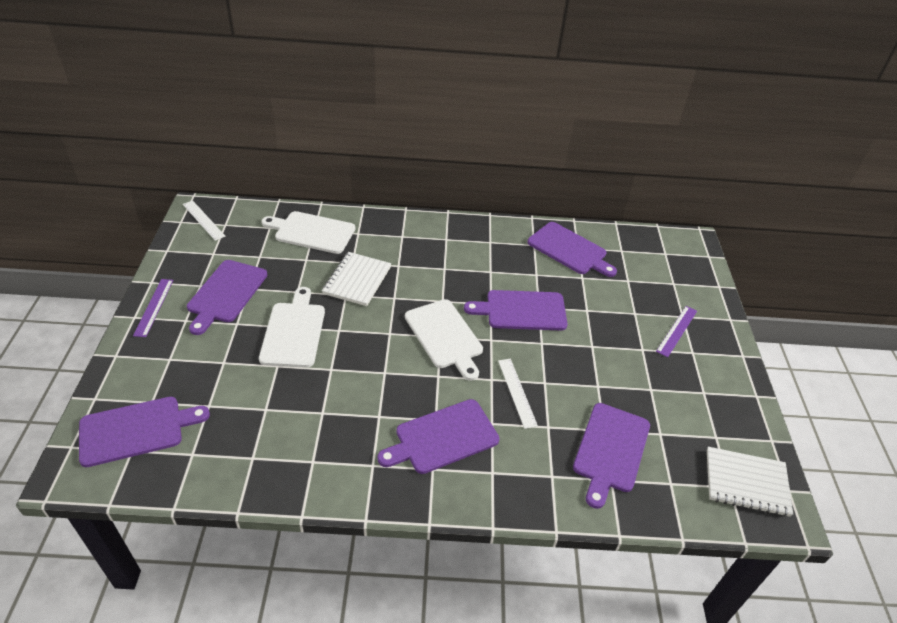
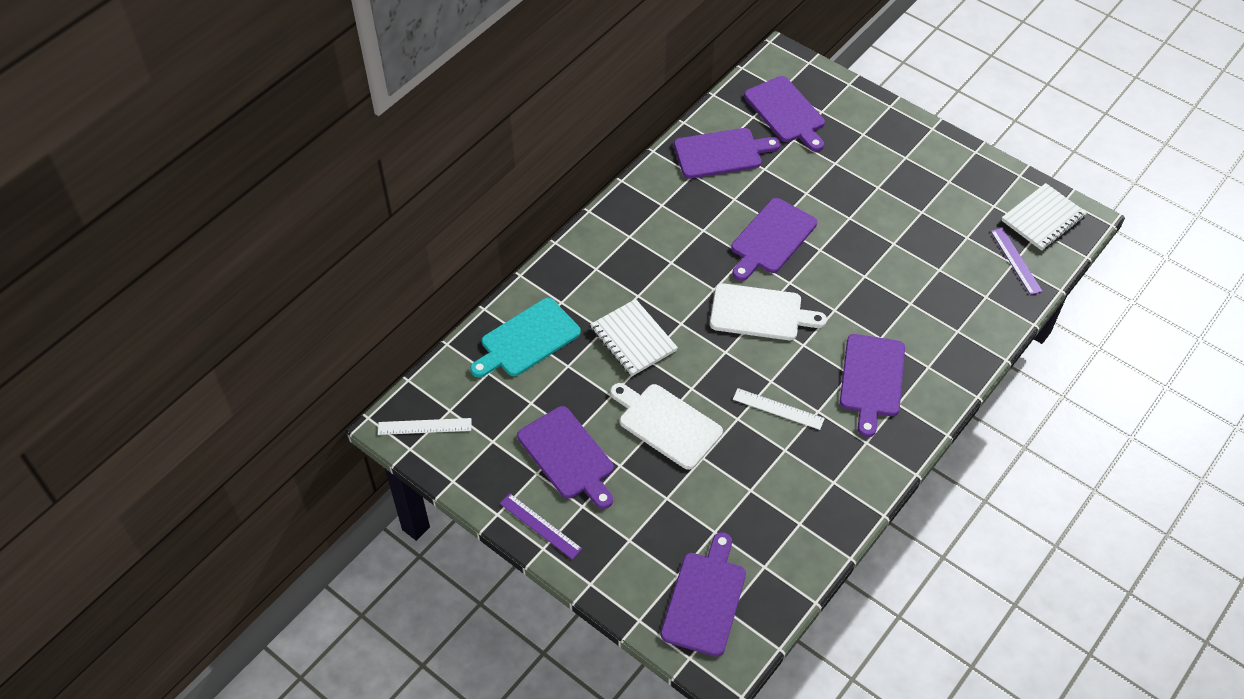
camera: 50 degrees left, 10 degrees up
(312, 232) = (527, 340): white cutting board -> turquoise cutting board
(517, 392) = (861, 301): white ruler -> white ruler (778, 409)
(610, 450) = (960, 278): purple cutting board -> purple cutting board (786, 112)
(677, 331) = (875, 150): purple ruler -> purple ruler (1016, 261)

